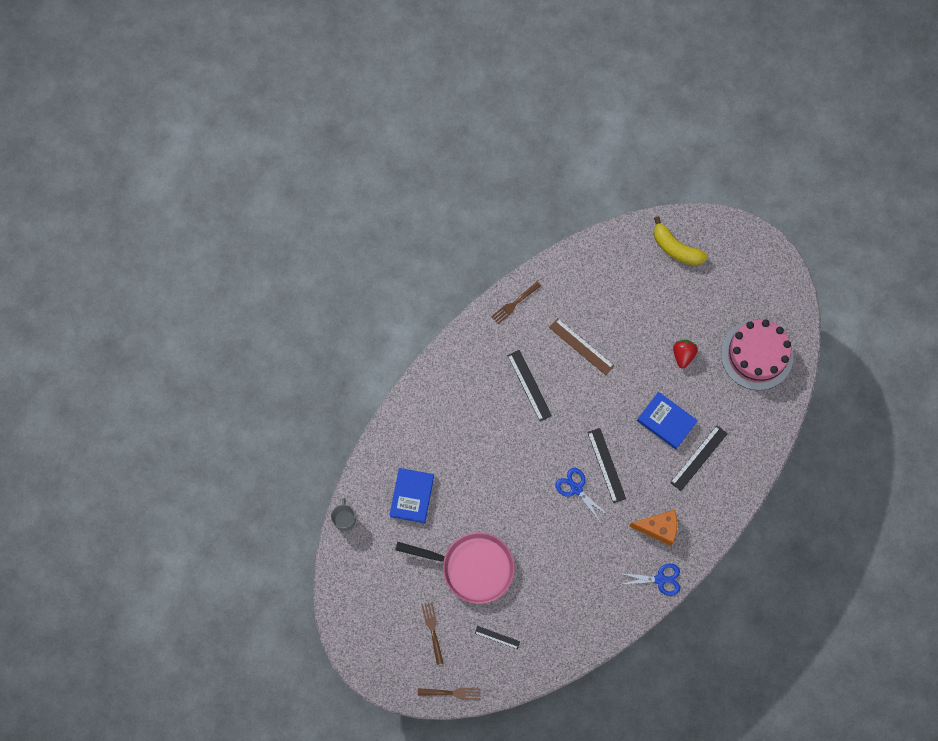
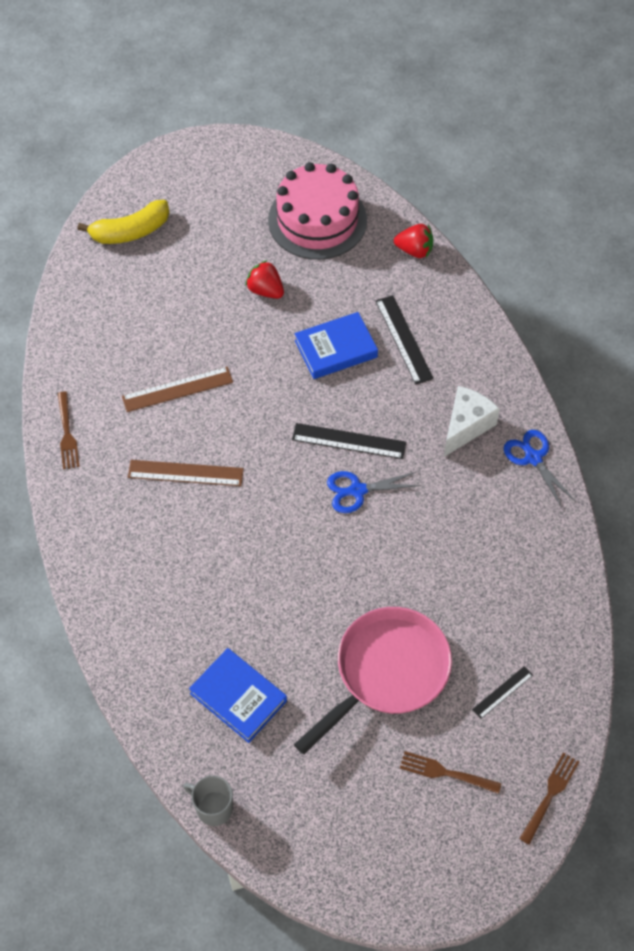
camera: 60 degrees left, 15 degrees down
(529, 385) = (185, 473): black ruler -> brown ruler
(658, 528) = (466, 426): orange cheese -> white cheese
(660, 579) = (533, 458): blue scissors -> blue scissors turned 60 degrees counterclockwise
(771, 428) = (414, 250): none -> red strawberry

